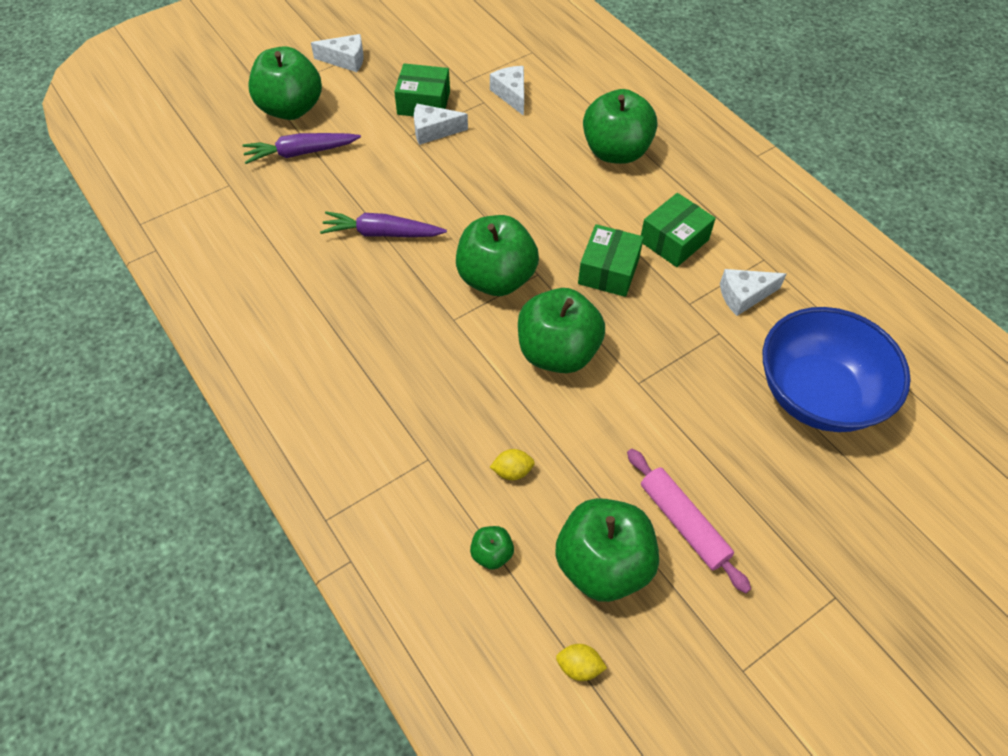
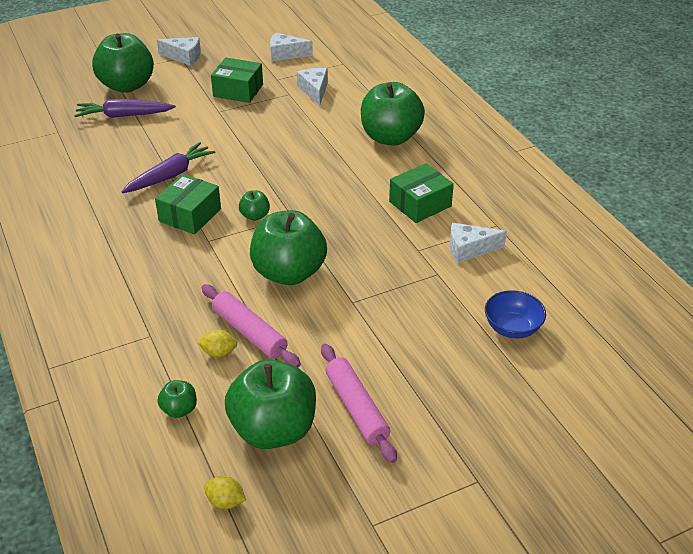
camera: 10 degrees right, 15 degrees down
(382, 233) = (170, 175): purple carrot -> purple carrot turned 120 degrees clockwise
(433, 131) = (239, 110): white cheese -> white cheese (285, 54)
(496, 279) = (255, 216): green apple -> green apple, size x0.44
(538, 439) = (249, 332): none -> pink rolling pin
(608, 271) = (354, 220): green box -> green box (190, 215)
(817, 394) = (512, 328): blue bowl -> blue bowl, size x0.48

